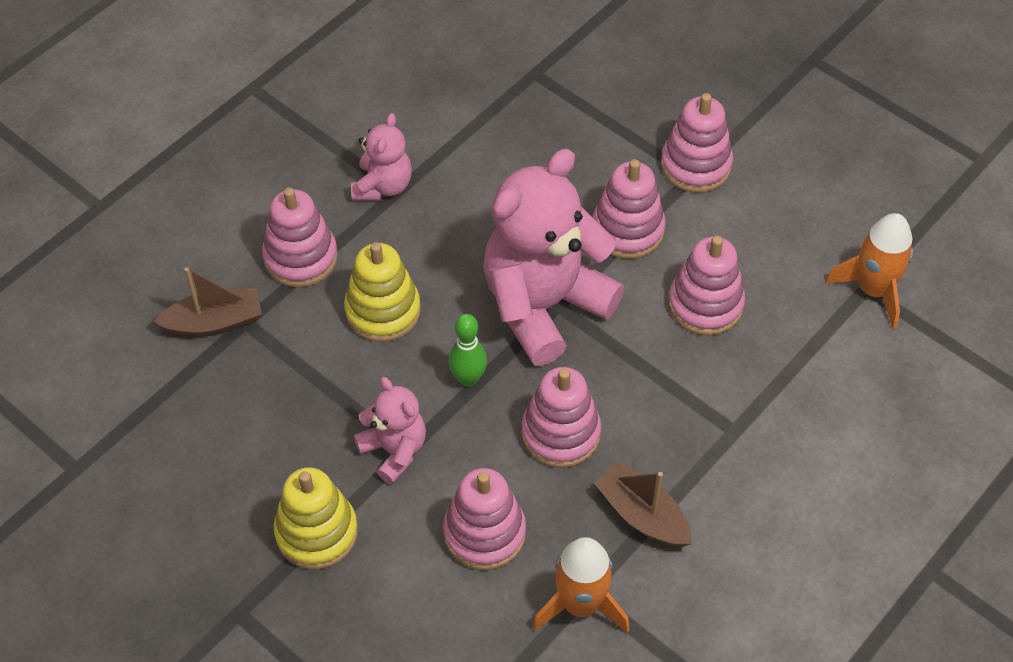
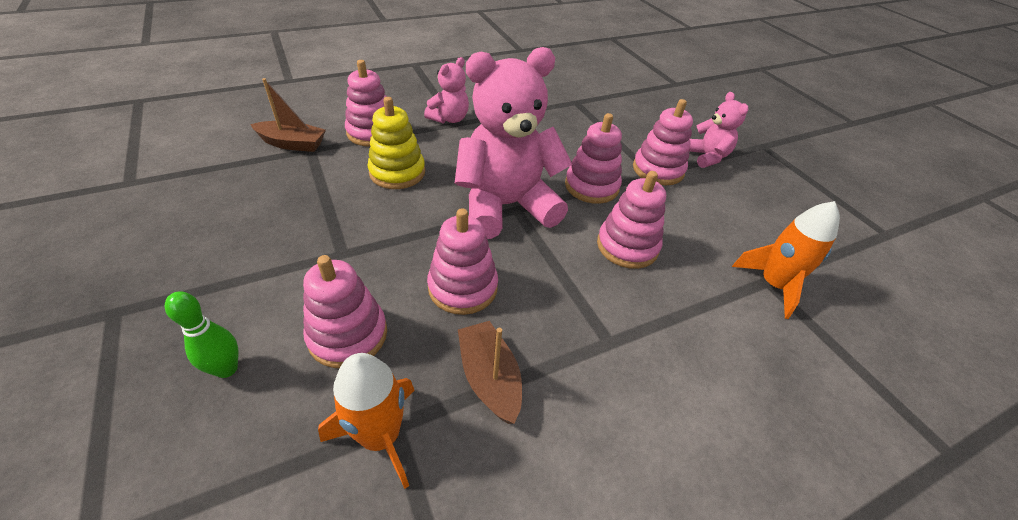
camera: 20 degrees right, 10 degrees down
(316, 532) = (228, 280): yellow stacking toy -> none
(394, 450) = (333, 250): pink teddy bear -> pink teddy bear (707, 157)
(468, 379) = (421, 227): green bowling pin -> green bowling pin (226, 369)

